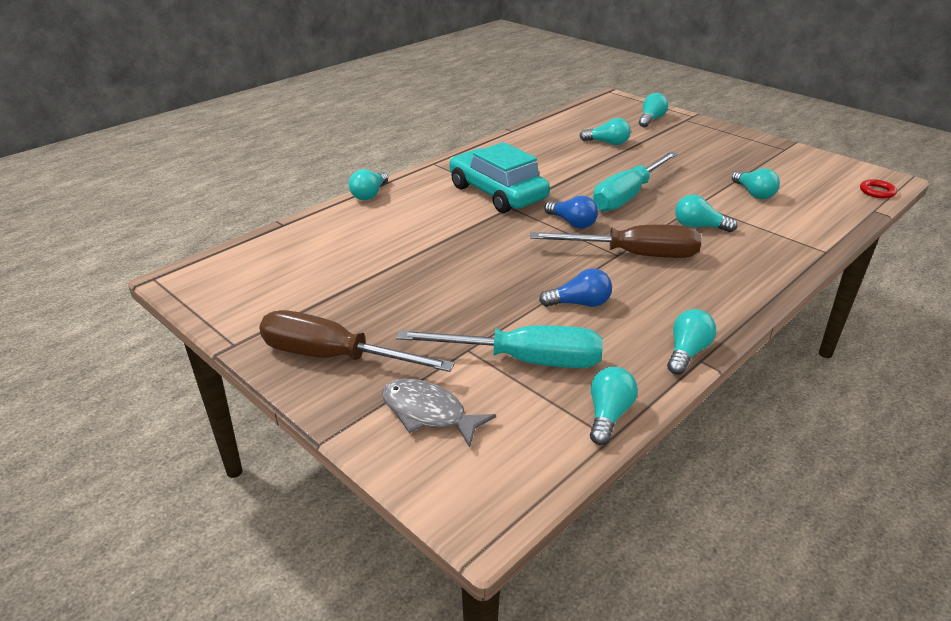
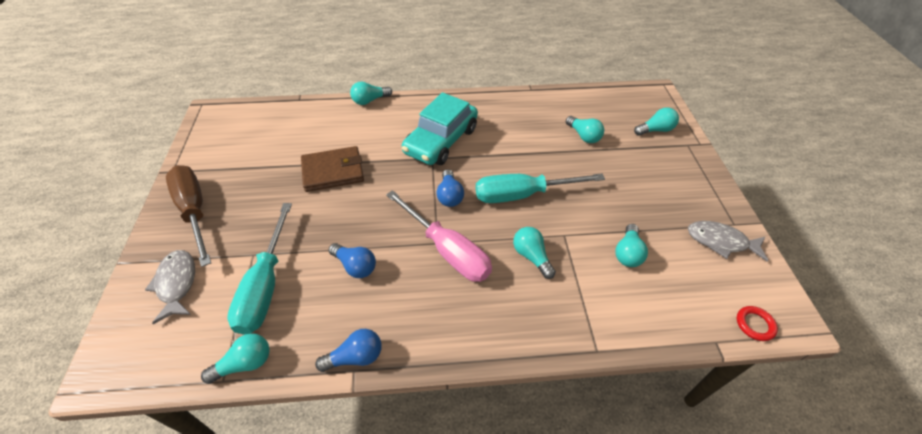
camera: 40 degrees right, 15 degrees up
(432, 257) = (333, 171): none -> brown wallet
(497, 193) = (441, 141): turquoise car -> turquoise car turned 150 degrees counterclockwise
(524, 360) = (265, 285): turquoise screwdriver -> turquoise screwdriver turned 45 degrees clockwise
(634, 255) = (447, 250): brown screwdriver -> pink screwdriver
(687, 352) = (355, 357): turquoise light bulb -> blue light bulb
(793, 161) = (721, 241): none -> grey fish

